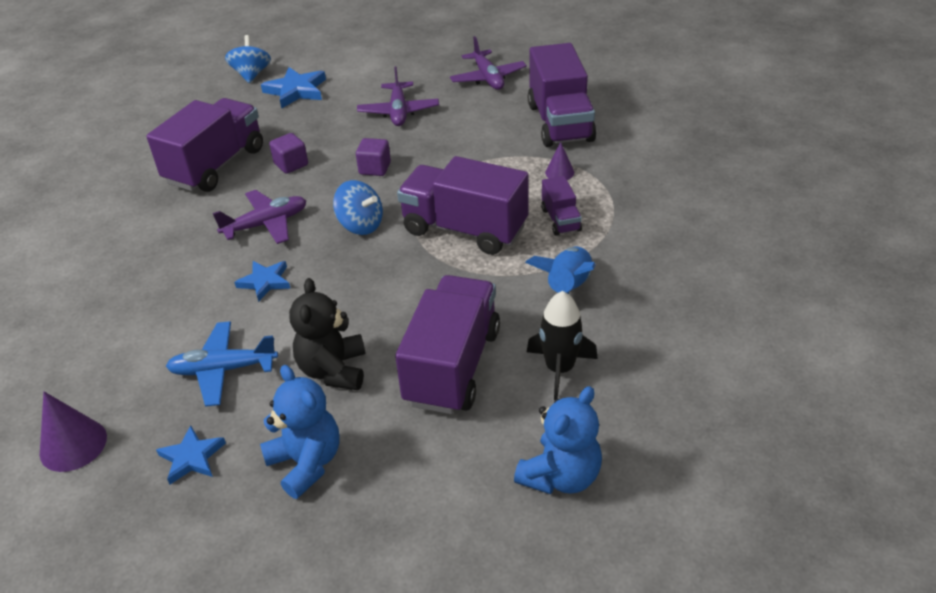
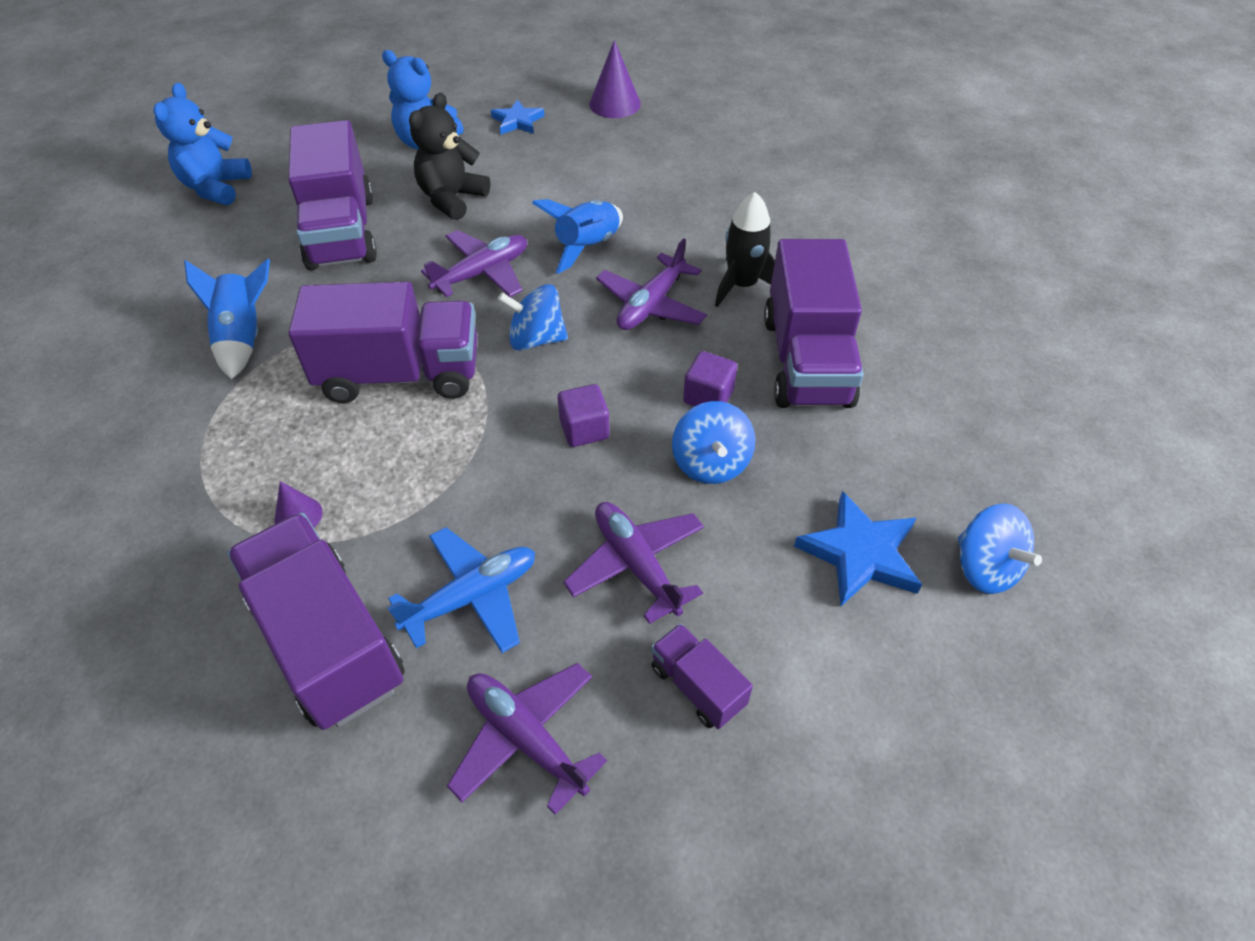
camera: 150 degrees right, 10 degrees up
(223, 370) = (551, 172): blue plane -> blue plane (472, 597)
(265, 282) = (587, 247): blue star -> blue rocket
(323, 137) = (711, 463): none -> blue spinning top
(333, 370) = (452, 199): black teddy bear -> black teddy bear turned 120 degrees counterclockwise
(361, 285) = (482, 273): none -> purple plane
(559, 369) = (235, 259): black rocket -> black rocket (742, 285)
(561, 220) = (275, 429): purple truck -> purple truck (697, 686)

